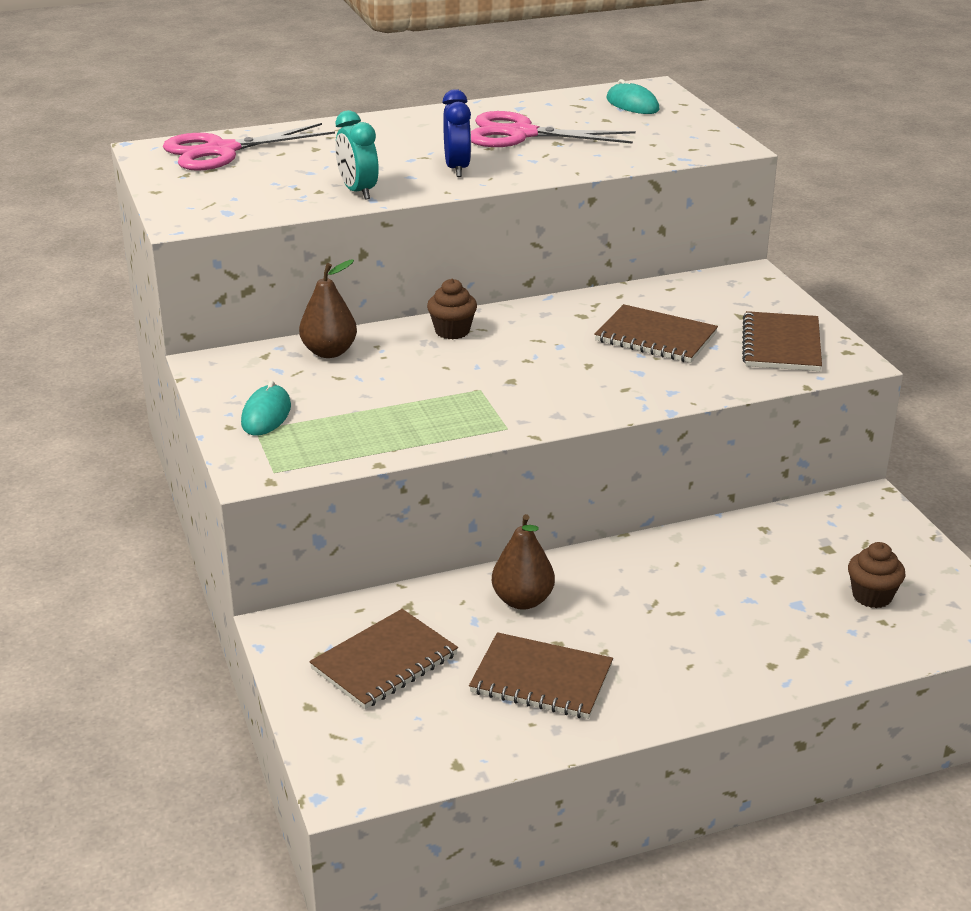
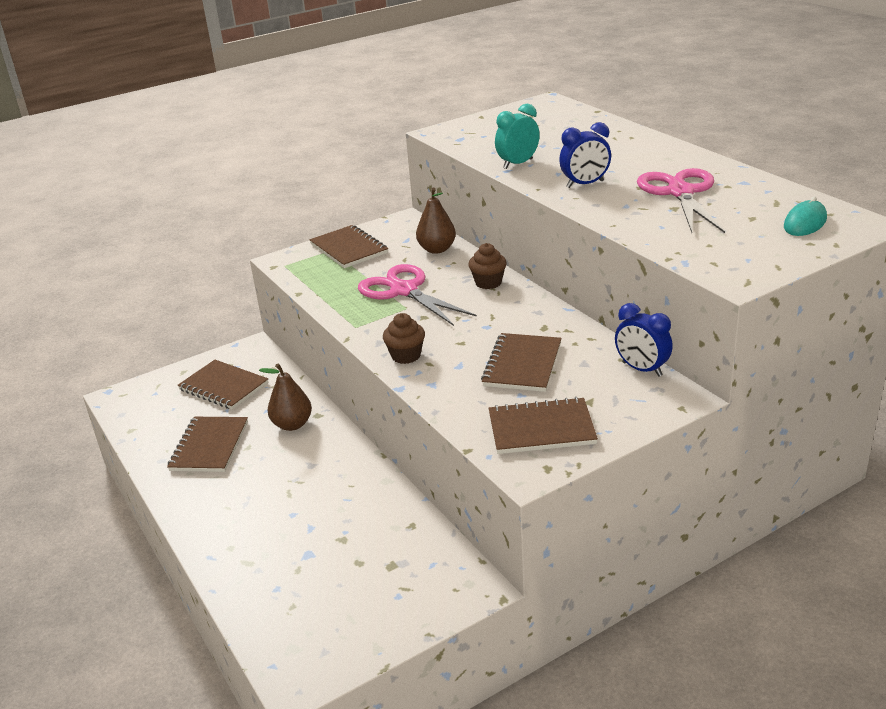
camera: 80 degrees right, 0 degrees up
(221, 151) = (560, 117): pink scissors -> pink scissors (404, 291)
(266, 415) = (348, 249): turquoise mouse -> brown notebook
(693, 282) = (642, 369): none -> blue clock
(872, 596) = (326, 597): brown cupcake -> brown cupcake (406, 356)

